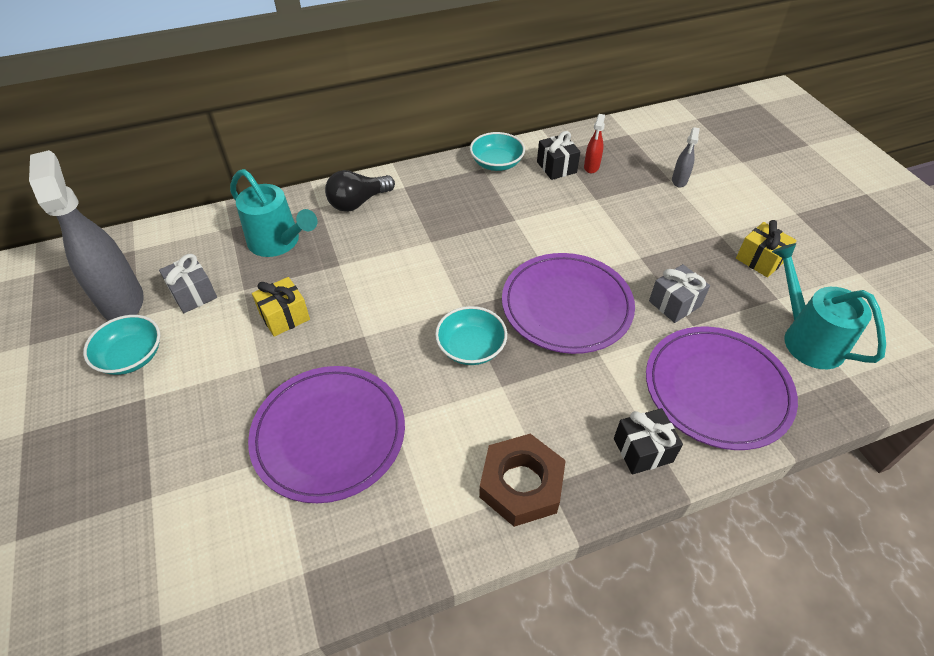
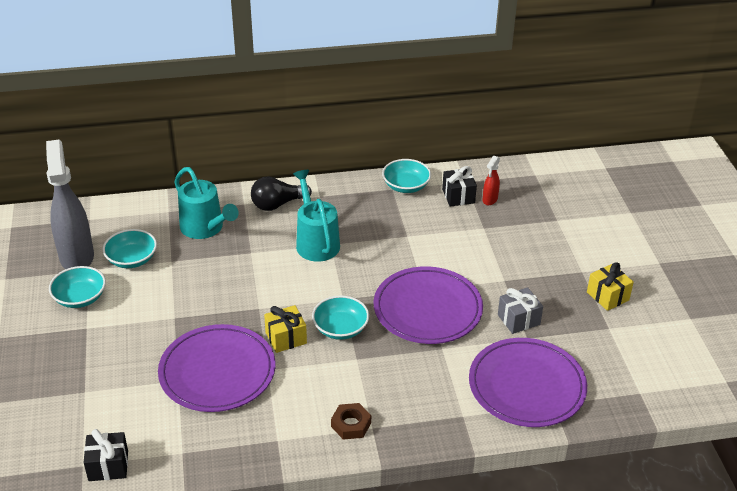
camera: 10 degrees right, 10 degrees down
(193, 294) = (132, 259): grey gift -> turquoise bowl
(284, 316) = (200, 285): yellow gift -> yellow gift (286, 338)
(521, 484) = (351, 424): brown nut -> brown nut, size x0.60
(643, 450) = (451, 417): black gift -> black gift (108, 466)
(679, 181) = (565, 222): grey spray bottle -> none
(806, 338) = (619, 360): turquoise watering can -> turquoise watering can (316, 242)

